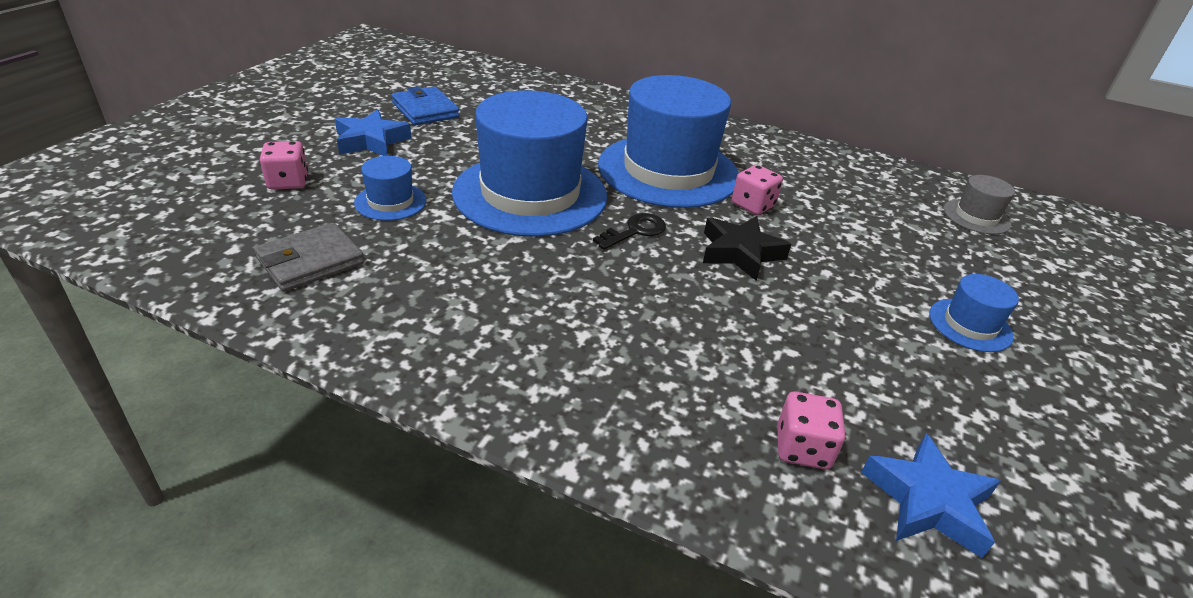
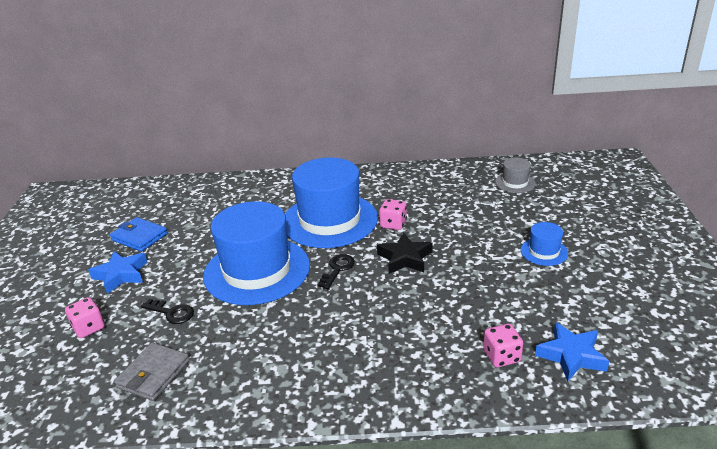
camera: 20 degrees left, 5 degrees down
(390, 202) = (171, 313): blue hat -> black key

